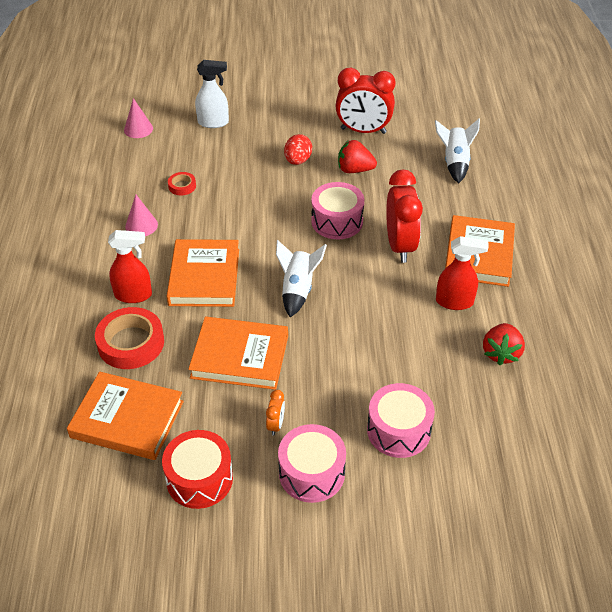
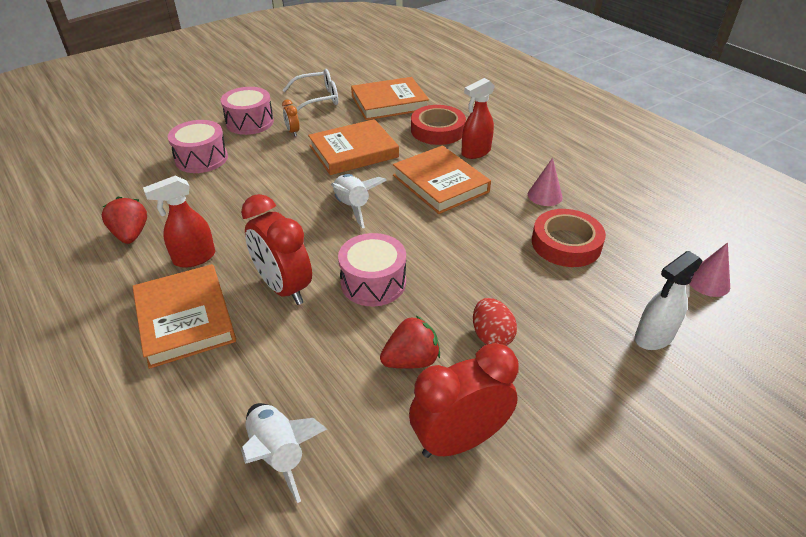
camera: 145 degrees right, 5 degrees down
(182, 186) = (566, 243): red tape -> red tape, size x2.03
(199, 479) = (317, 99): red drum -> white glasses

